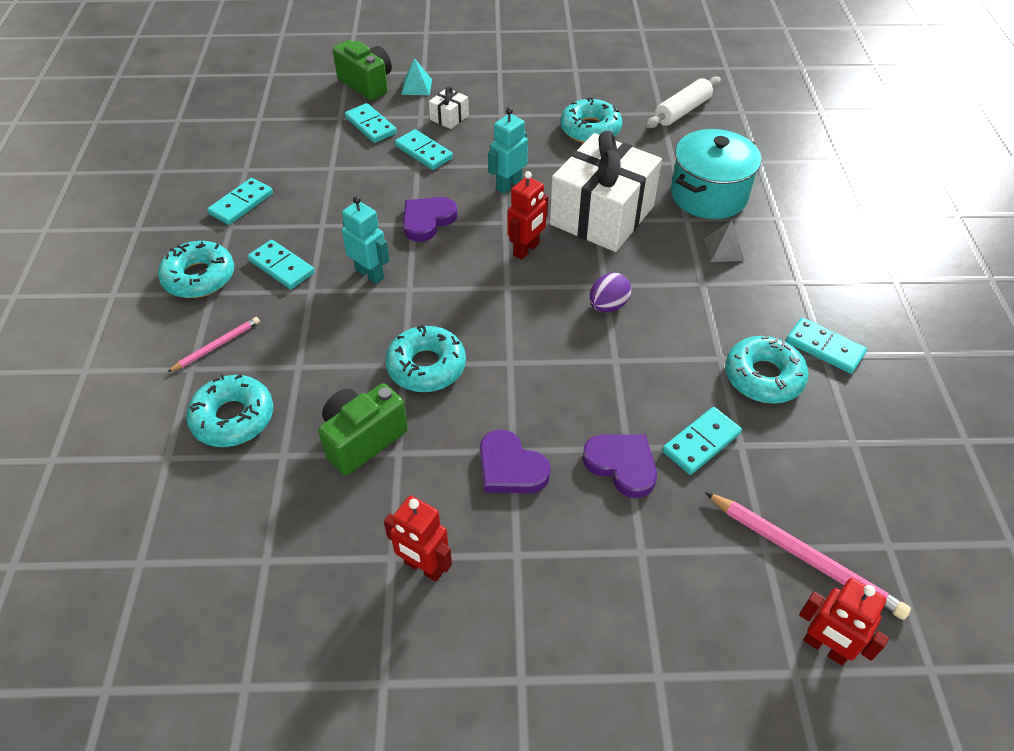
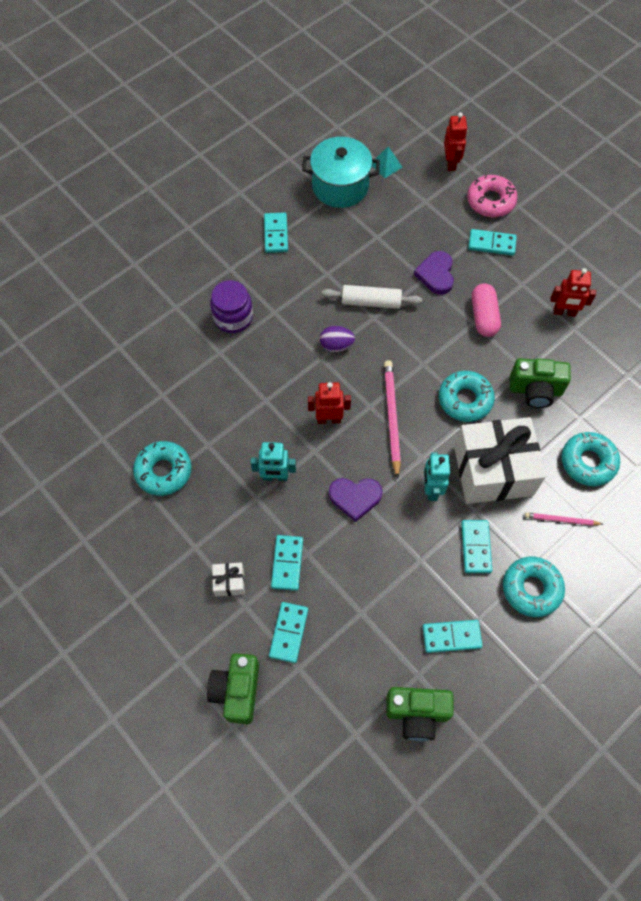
camera: 130 degrees left, 15 degrees up
(224, 153) = (417, 713): none -> green camera
(416, 87) = (207, 645): turquoise pyramid -> turquoise pyramid (386, 165)
(423, 567) = (564, 312): red robot -> red robot turned 105 degrees clockwise
(510, 467) = (483, 316): purple heart -> pink capsule
(602, 215) = (258, 400): white gift -> white gift (493, 470)
(682, 111) = (89, 426): white rolling pin -> white rolling pin (371, 302)
(699, 641) = (490, 201): none -> pink donut
(701, 442) = (391, 252): turquoise domino -> turquoise domino (491, 244)
(708, 195) = (183, 354): turquoise pot -> turquoise pot (340, 186)
(723, 249) = (233, 317): grey pyramid -> purple jar
(763, 377) = (322, 249): turquoise donut -> none
(804, 556) = (415, 187): pink pencil -> pink pencil (391, 417)

